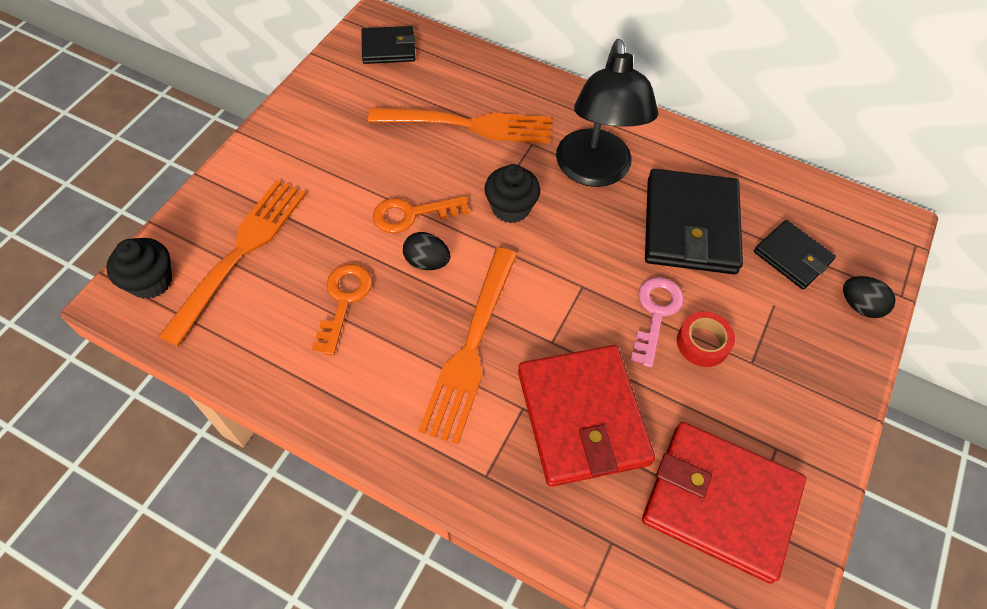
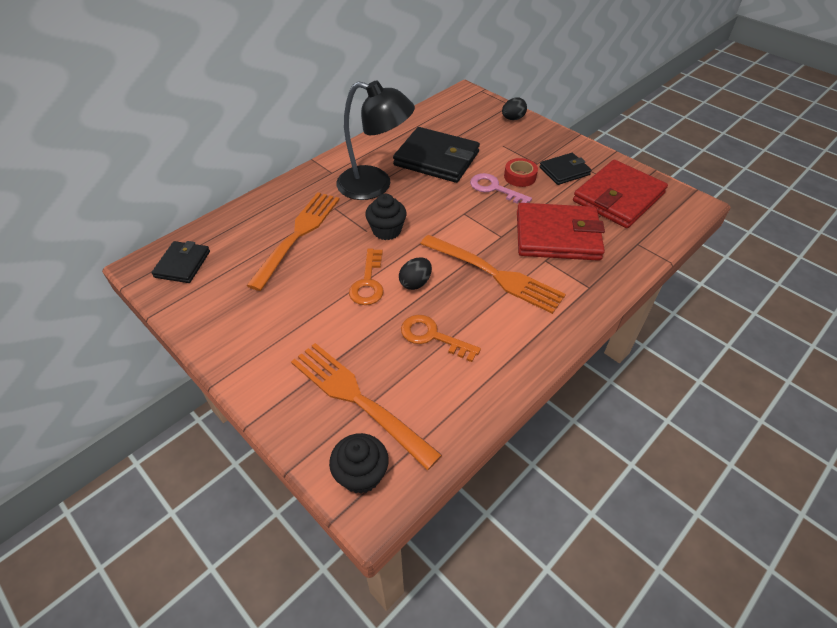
camera: 70 degrees left, 10 degrees down
(792, 257) = (473, 130): black wallet -> black wallet (564, 171)

